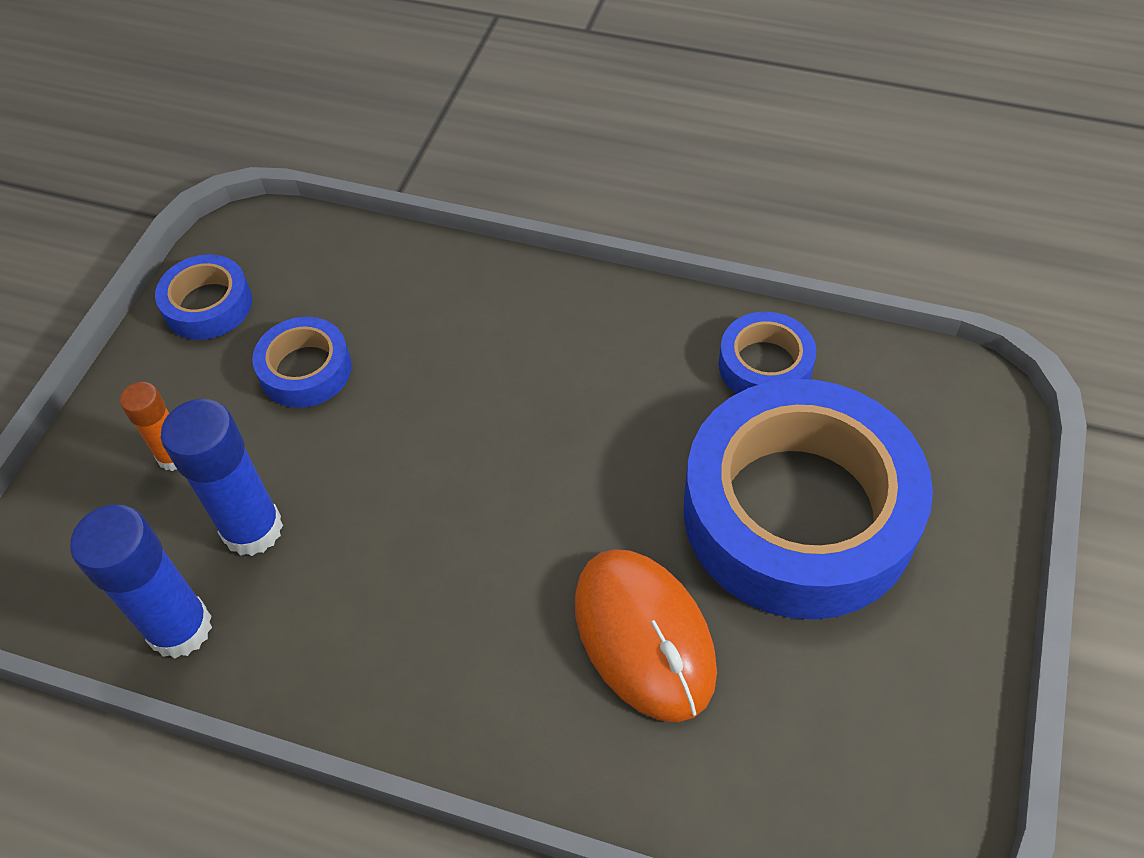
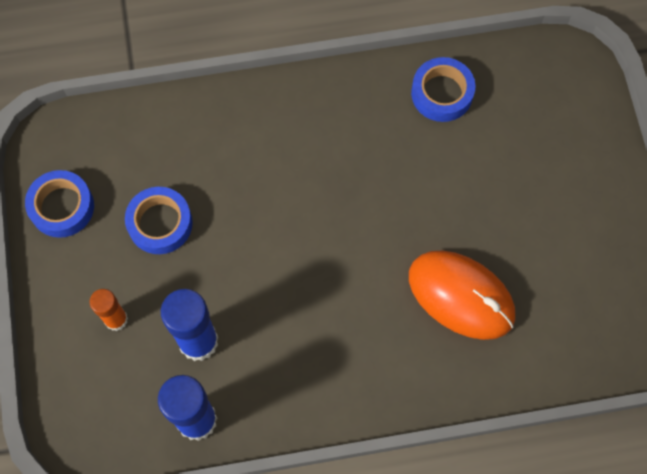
camera: 30 degrees left, 15 degrees up
(798, 513) = (507, 182): blue tape -> none

